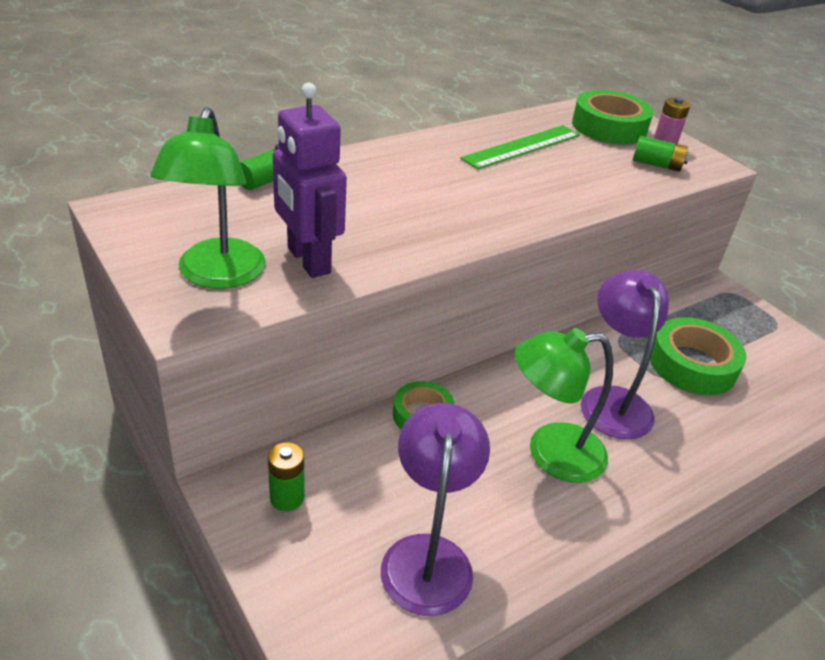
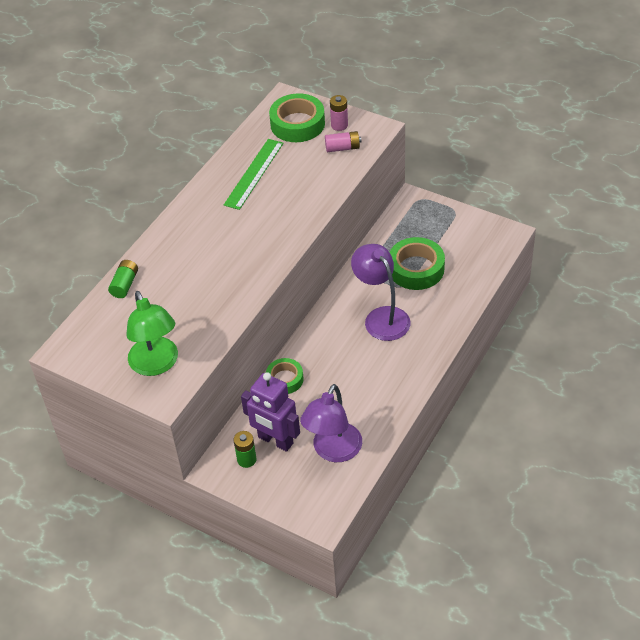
camera: 20 degrees left, 10 degrees up
(308, 260) = (194, 330): purple robot -> purple robot (275, 440)
(428, 556) = (333, 451): purple lamp -> purple lamp turned 135 degrees counterclockwise
(550, 453) = (364, 367): green lamp -> none
(657, 165) = (342, 148): green battery -> pink battery

